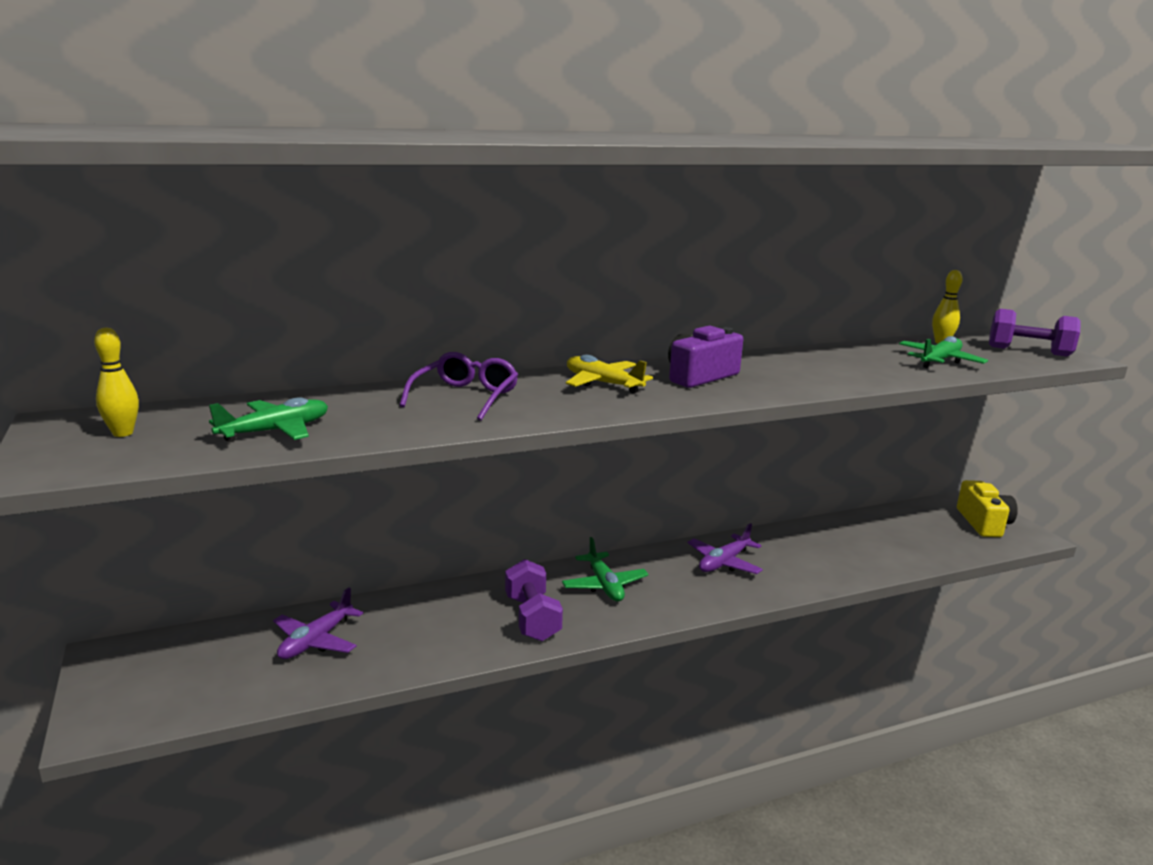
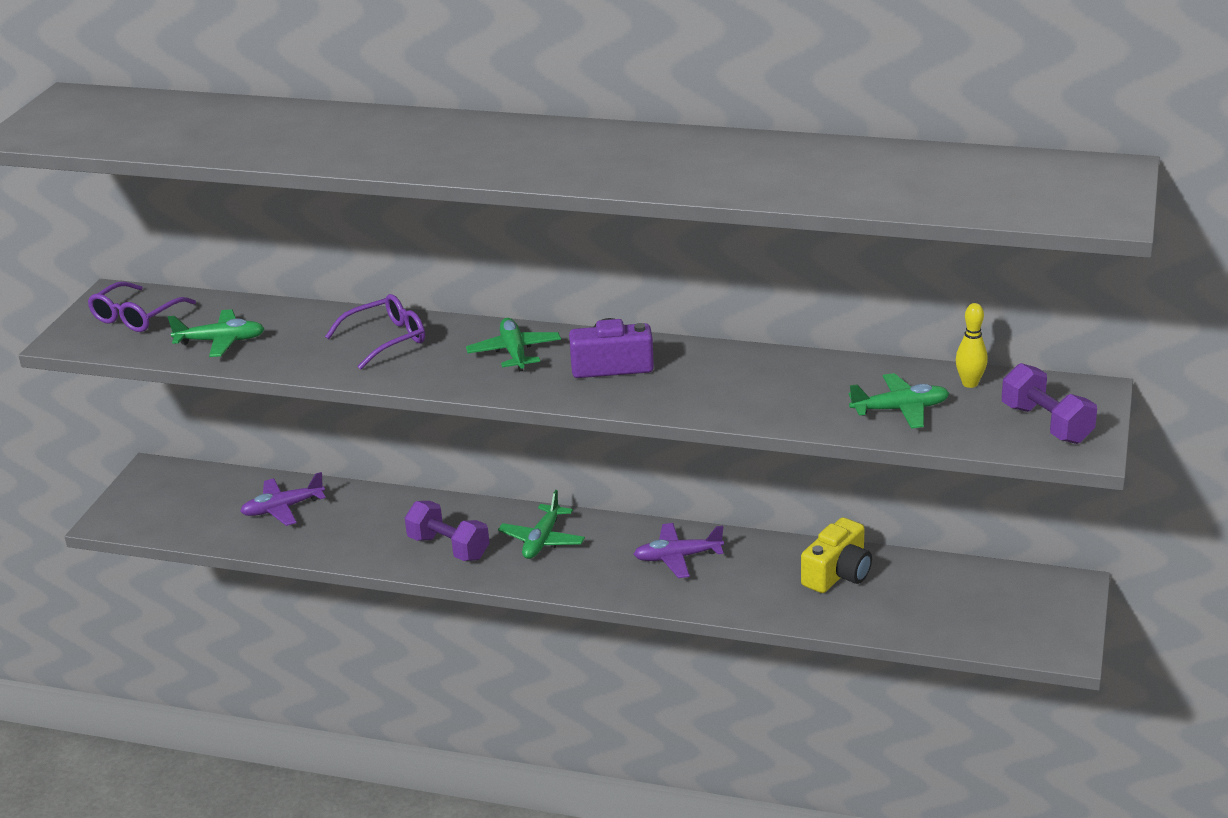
camera: 40 degrees right, 10 degrees up
(123, 433) = (136, 317): yellow bowling pin -> purple glasses
(532, 618) = (448, 548): purple dumbbell -> purple dumbbell turned 75 degrees counterclockwise
(603, 383) = (514, 352): yellow plane -> green plane
(983, 523) = (1035, 615): yellow camera -> yellow camera (838, 574)

